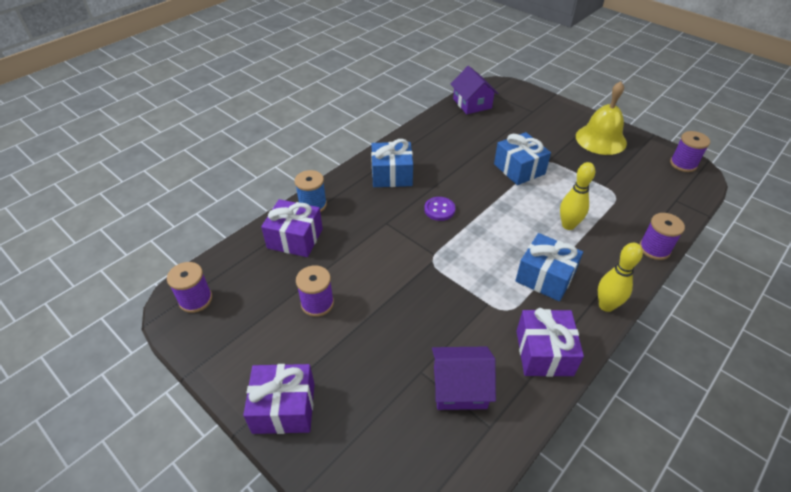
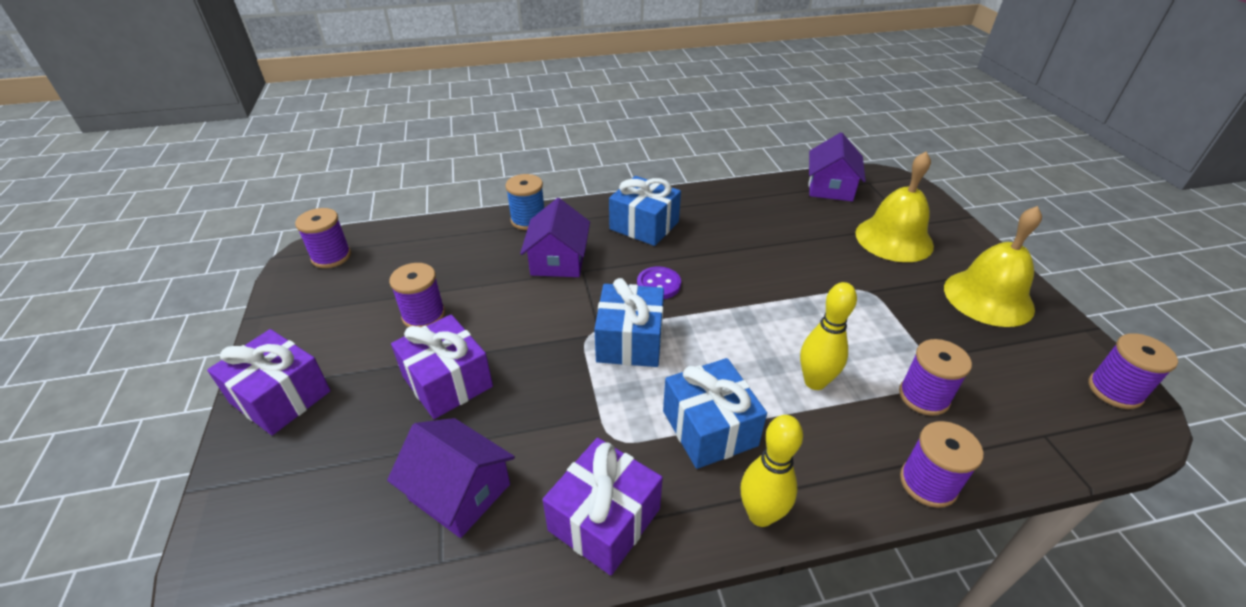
camera: 35 degrees right, 5 degrees down
(295, 238) = (475, 244): purple gift -> purple gift (447, 381)
(363, 223) = (558, 260): none -> purple house
(519, 169) = (815, 283): blue gift -> blue gift (630, 341)
(532, 124) = (894, 239): none -> yellow bell
(618, 207) = (923, 396): none -> purple spool

